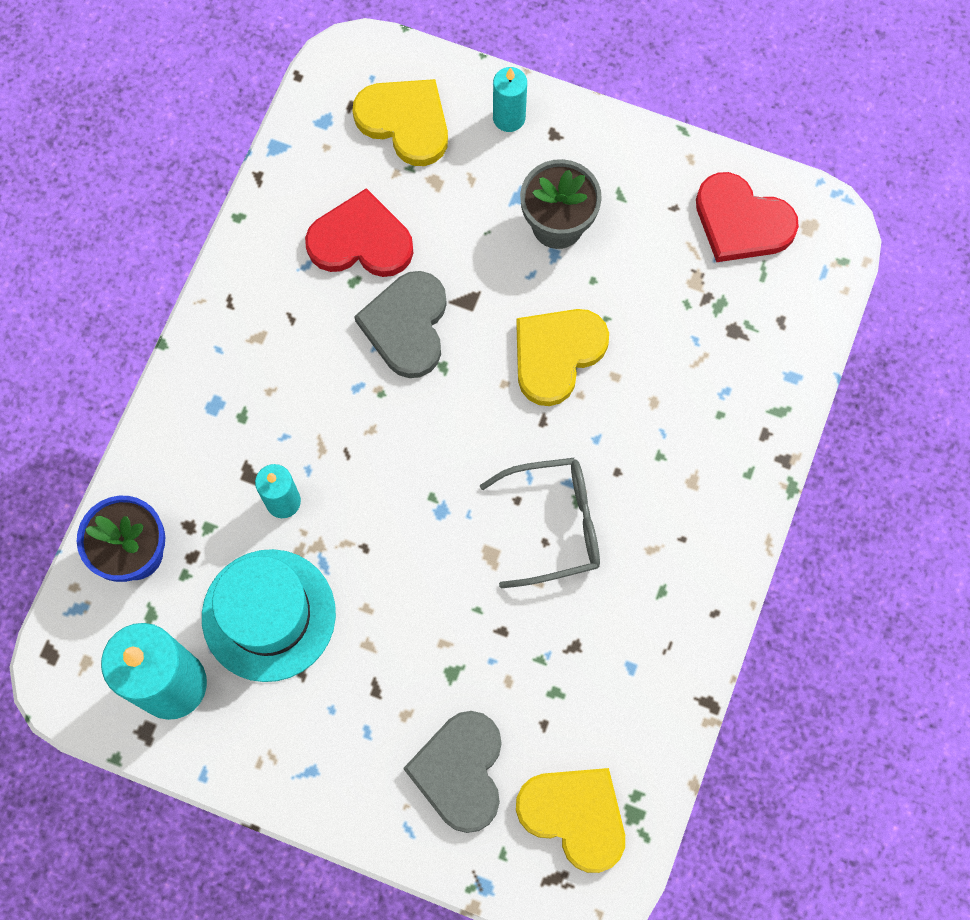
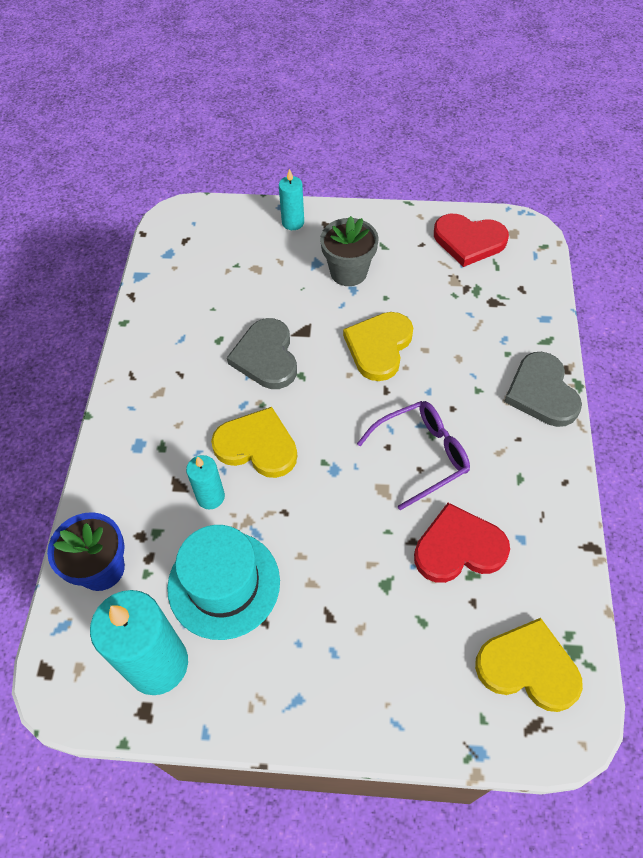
camera: 15 degrees left, 15 degrees down
(361, 241) = (216, 314): red heart -> red heart (458, 548)
(405, 122) = (224, 241): yellow heart -> yellow heart (257, 446)
(460, 771) = (421, 660): grey heart -> grey heart (541, 392)
(554, 524) = (422, 455): grey glasses -> purple glasses

